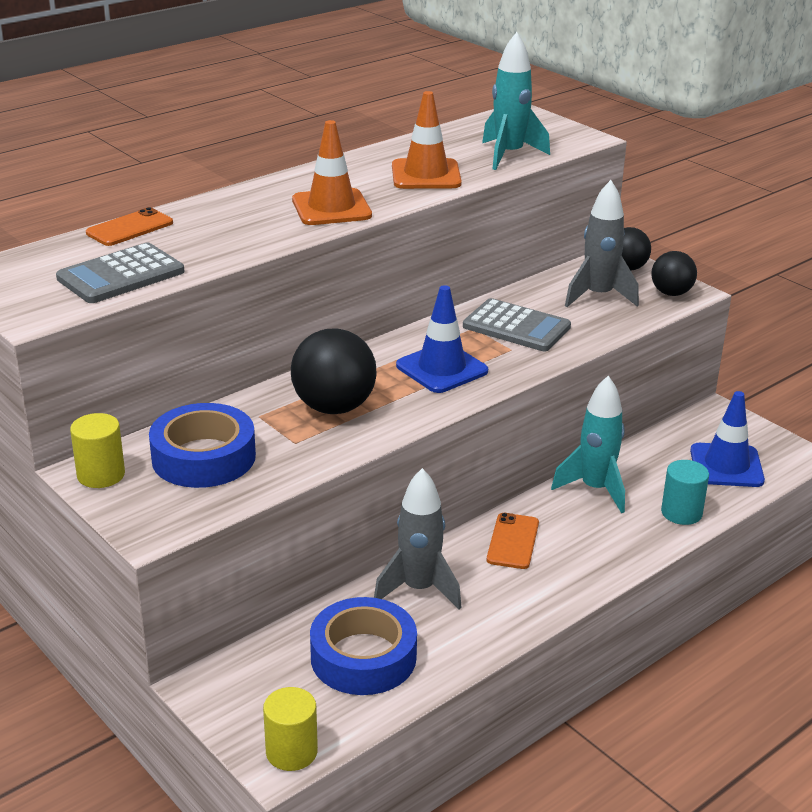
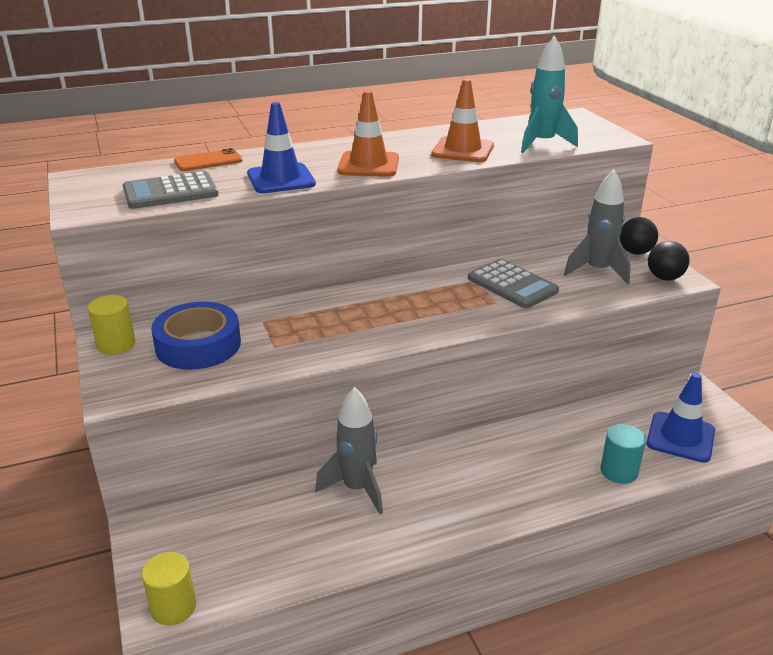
camera: 20 degrees right, 0 degrees up
(334, 407) = (323, 324): black ball -> none
(363, 657) = (279, 537): blue tape -> none
(442, 368) = (429, 308): blue traffic cone -> blue traffic cone (281, 179)
(513, 541) = (456, 464): orange phone -> none
(595, 489) = (551, 434): turquoise rocket -> none

